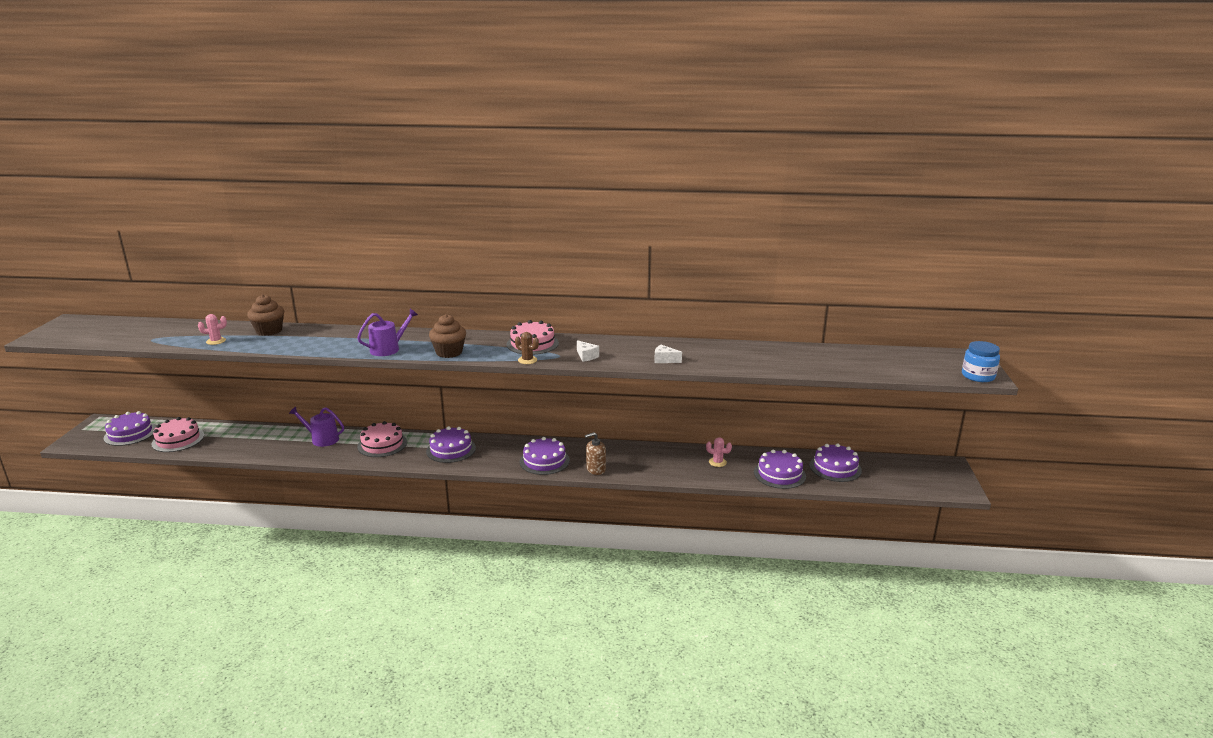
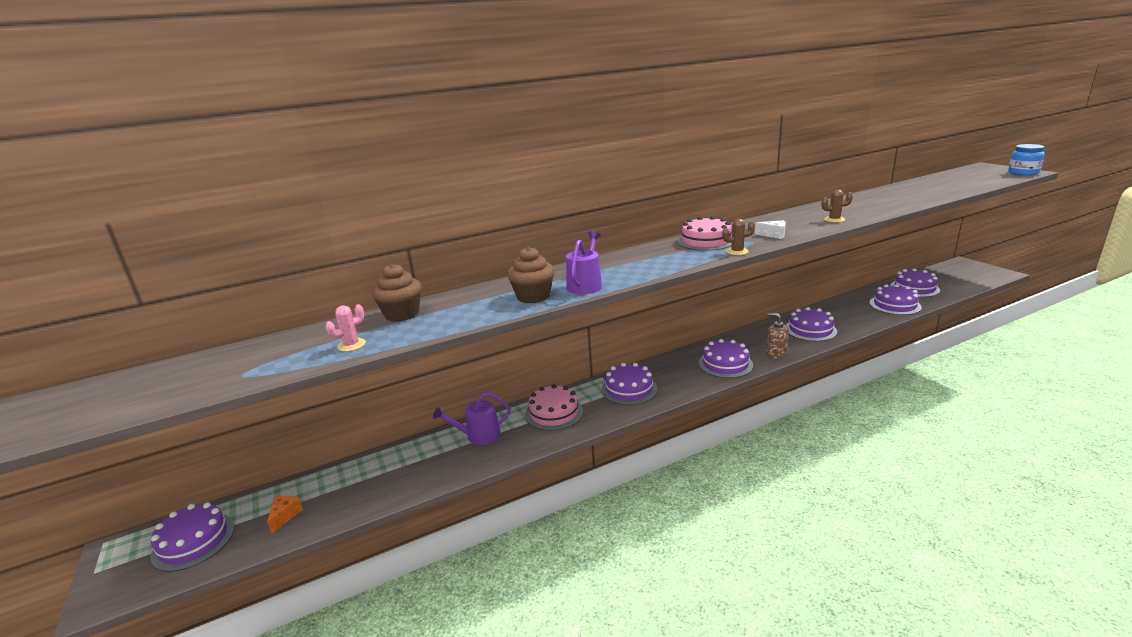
camera: 30 degrees left, 0 degrees up
(178, 439) = (285, 516): pink cake -> orange cheese
(449, 352) = (653, 268): brown cupcake -> brown cupcake (533, 296)
(596, 469) = (776, 353): brown soap dispenser -> brown soap dispenser turned 90 degrees clockwise
(660, 463) = (810, 330): none -> purple cake
(664, 360) = (834, 219): white cheese -> brown cactus
(717, 462) = (843, 313): pink cactus -> none

